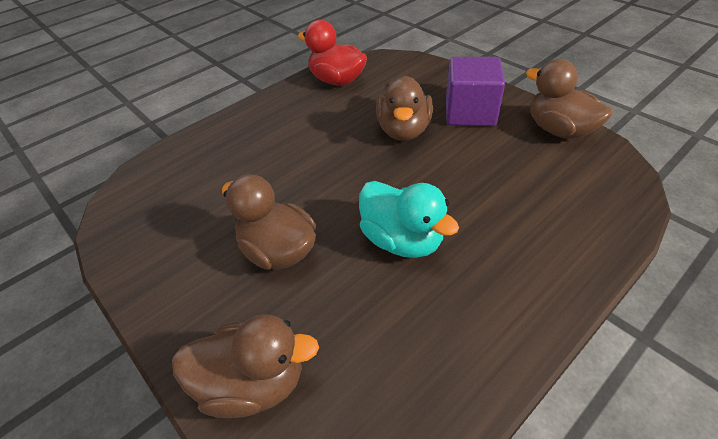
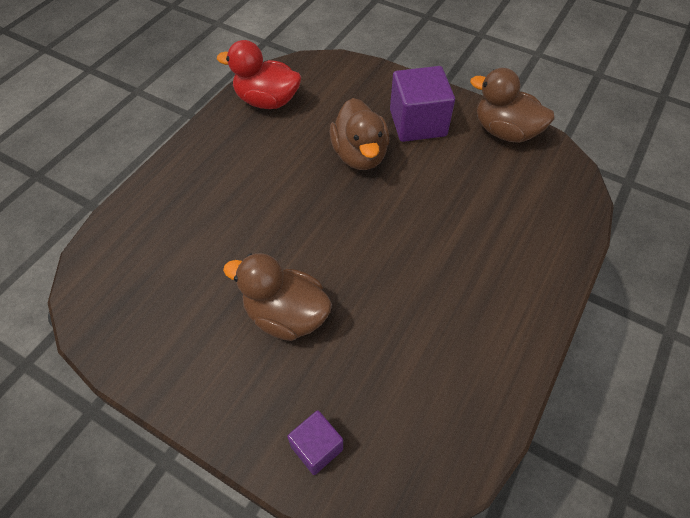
camera: 20 degrees left, 10 degrees up
(253, 383) = (316, 447): brown duck -> purple cube
(402, 240) = (398, 279): turquoise duck -> none

